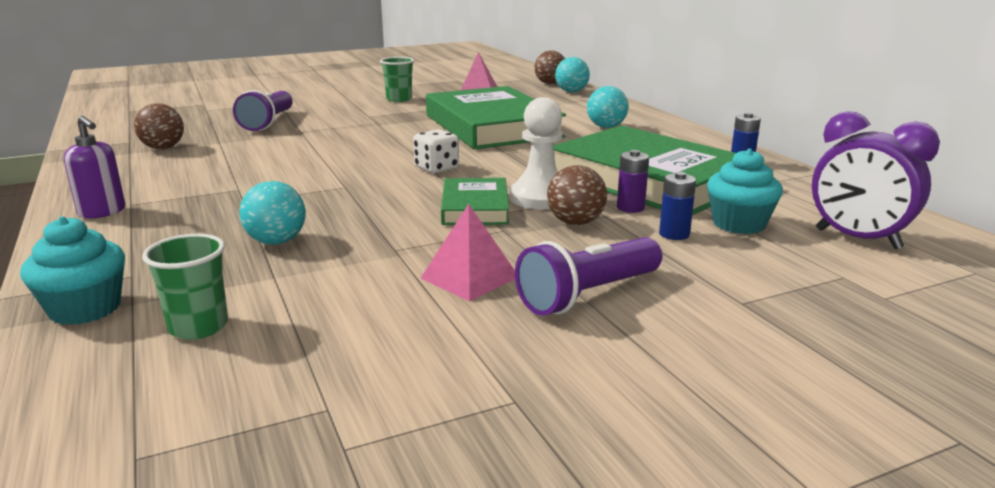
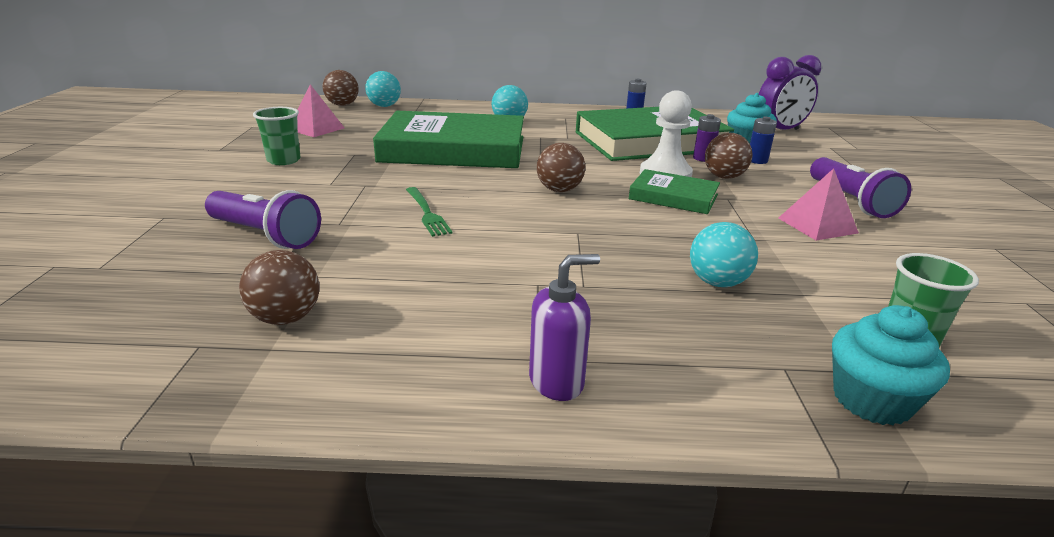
camera: 65 degrees left, 5 degrees up
(340, 144) = (427, 213): none -> green fork
(436, 168) = (559, 190): white dice -> brown ball

